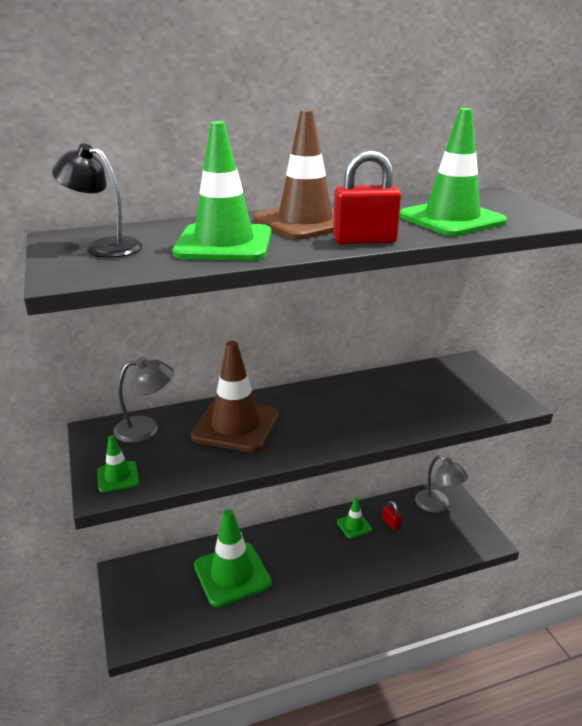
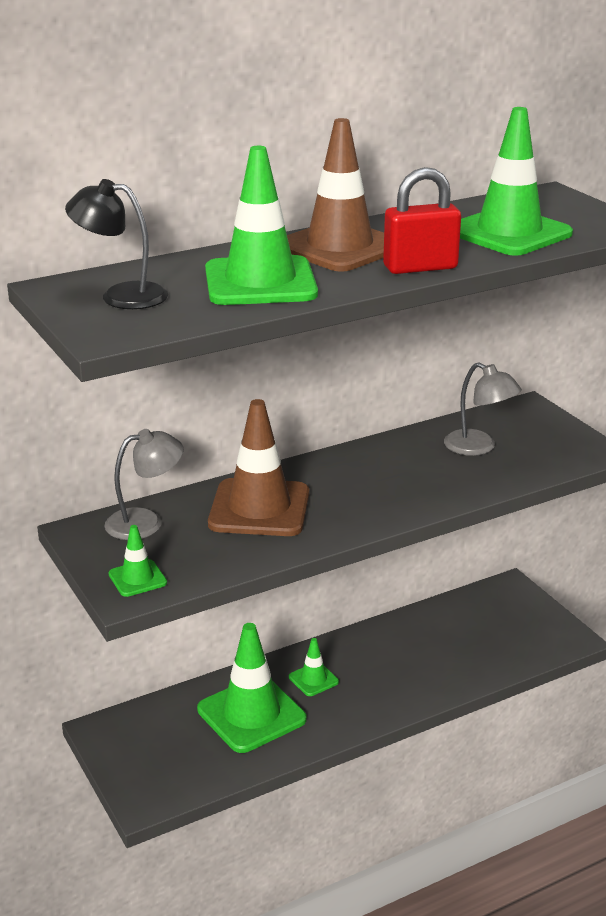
camera: 10 degrees left, 0 degrees up
(354, 526) = (396, 640): green traffic cone -> green traffic cone (313, 679)
(391, 523) = (444, 632): red padlock -> none
(437, 505) = (500, 604): grey lamp -> grey lamp (479, 447)

